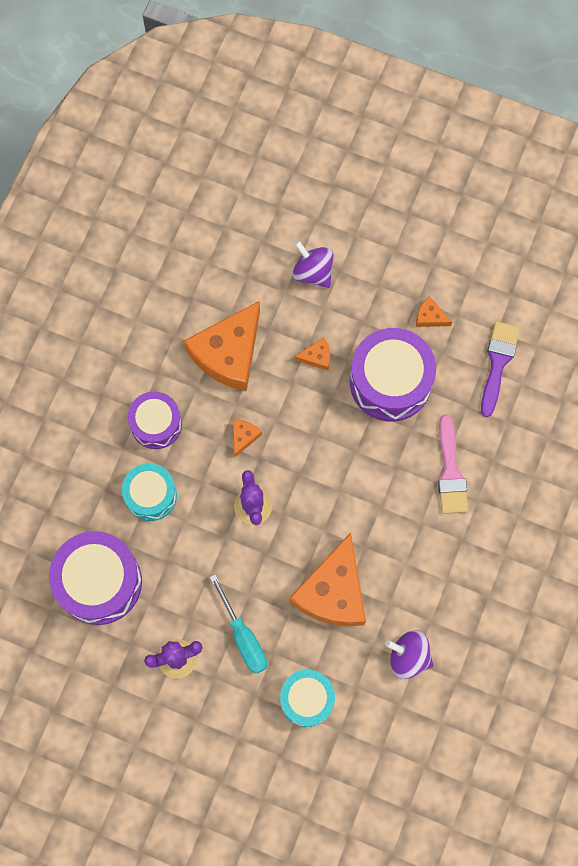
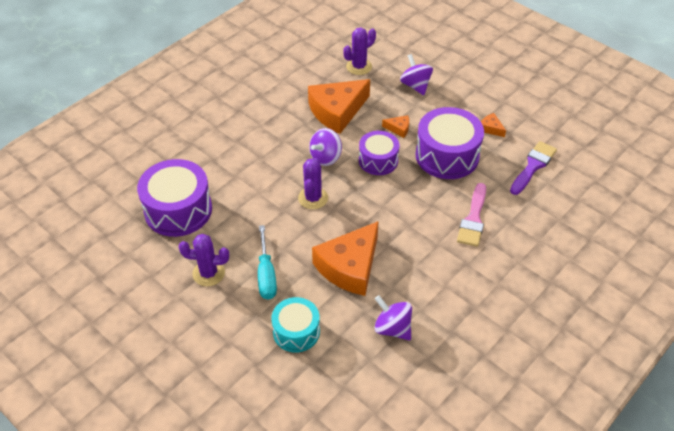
camera: 20 degrees right, 25 degrees down
(151, 495) = (243, 171): turquoise drum -> none
(156, 424) = (267, 135): purple drum -> purple drum (378, 160)
(227, 261) = (359, 67): none -> purple cactus
(243, 437) = (325, 157): orange cheese -> purple spinning top

